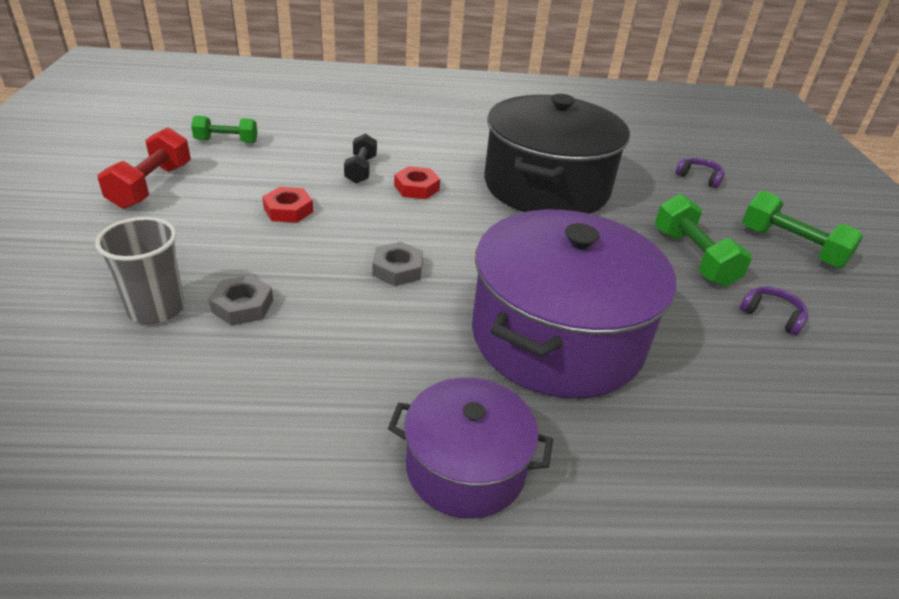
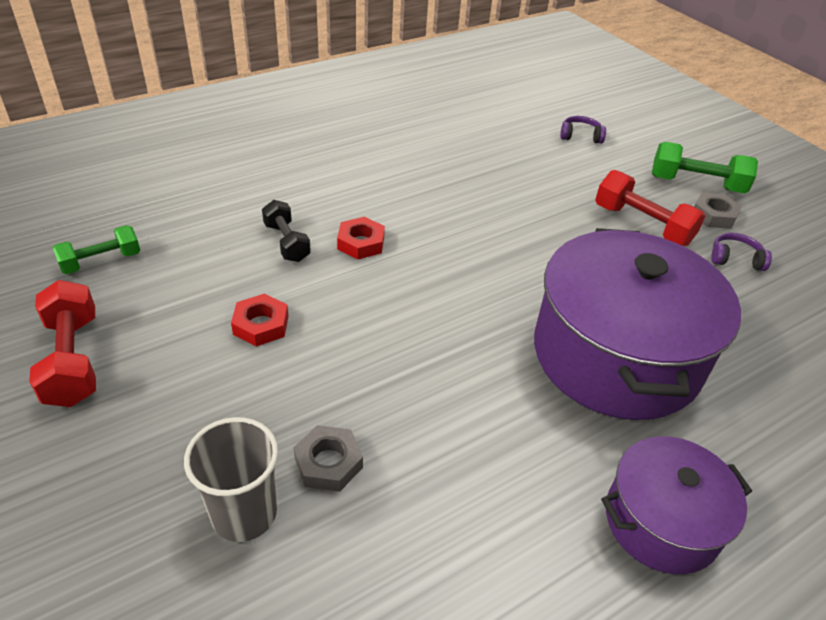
camera: 30 degrees left, 5 degrees up
(397, 269) = (430, 347): grey nut -> grey nut (713, 215)
(546, 186) = (472, 194): black pot -> none
(693, 257) = (642, 225): green dumbbell -> red dumbbell

